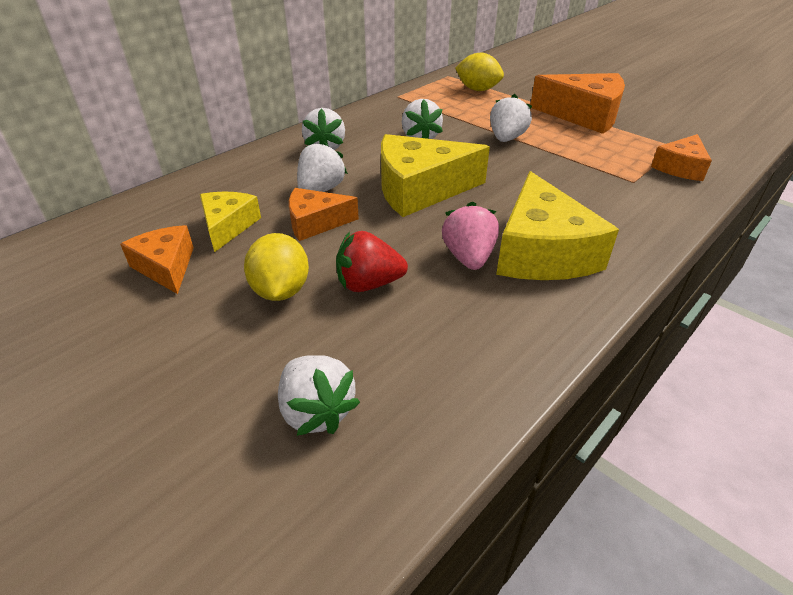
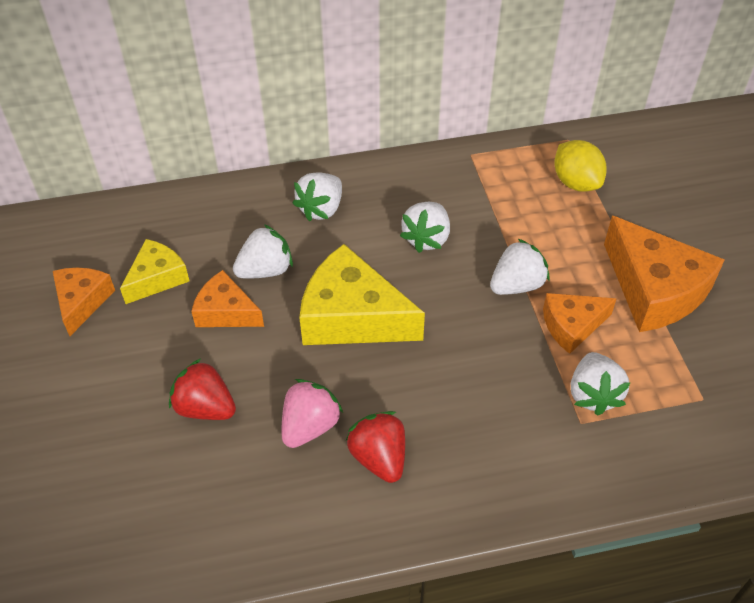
camera: 35 degrees right, 10 degrees up
(281, 290) = (138, 376): yellow lemon -> none
(316, 411) = (72, 503): white strawberry -> white strawberry (593, 394)
(542, 252) = (379, 458): yellow cheese -> red strawberry
(680, 167) = (662, 432): orange cheese -> orange cheese (572, 326)

